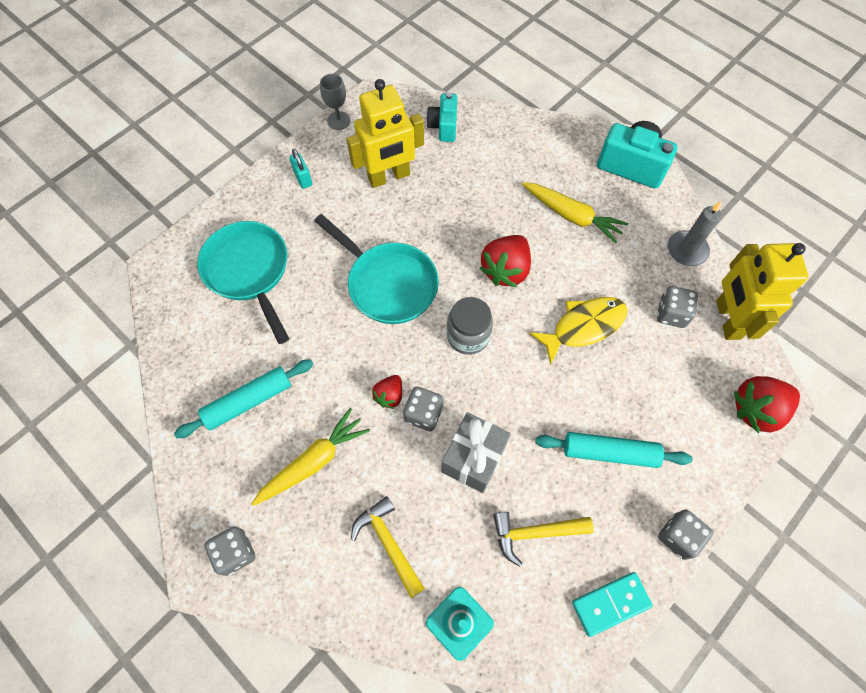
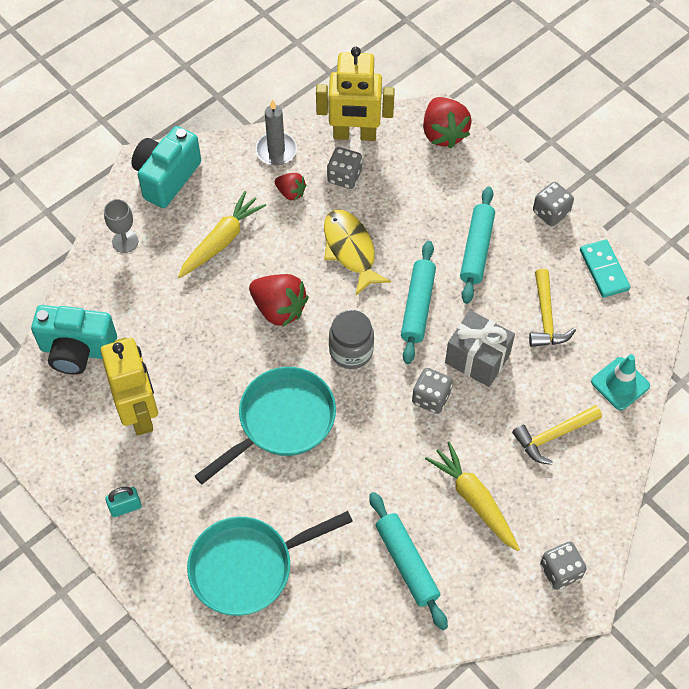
camera: 85 degrees left, 5 degrees down
(338, 120) = (43, 465): grey goblet -> grey goblet (125, 241)
(389, 395) = (410, 427): red strawberry -> red strawberry (291, 192)
(443, 127) = (77, 350): turquoise camera -> turquoise camera, size x1.58
(528, 395) = (418, 306): none -> turquoise rolling pin

